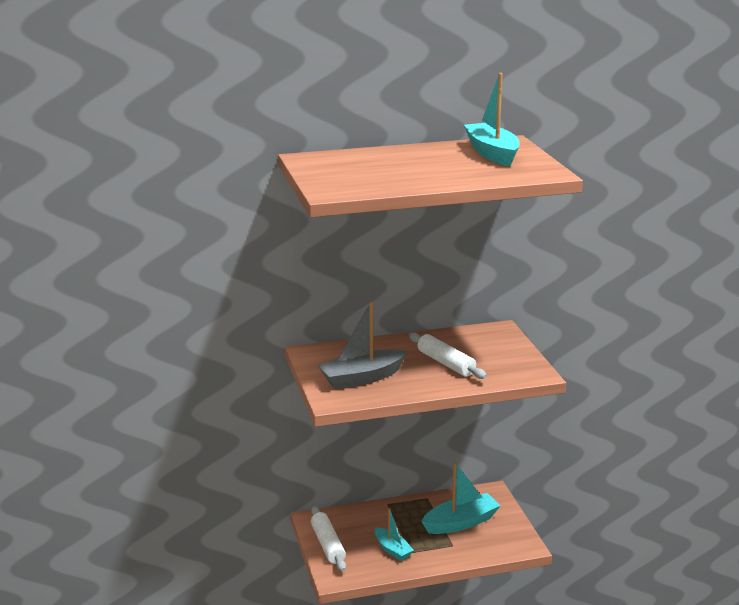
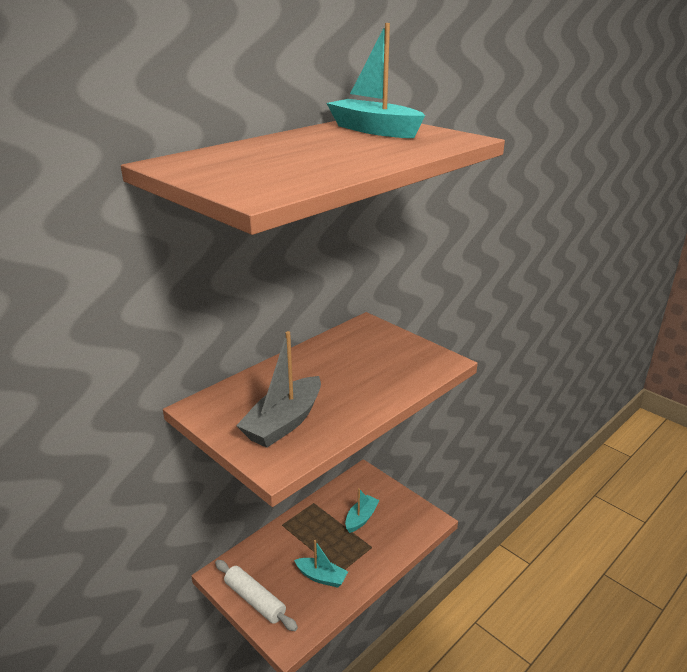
camera: 30 degrees left, 5 degrees up
(446, 363) = (353, 376): white rolling pin -> none
(461, 523) = (361, 518): turquoise boat -> turquoise boat, size x0.61

